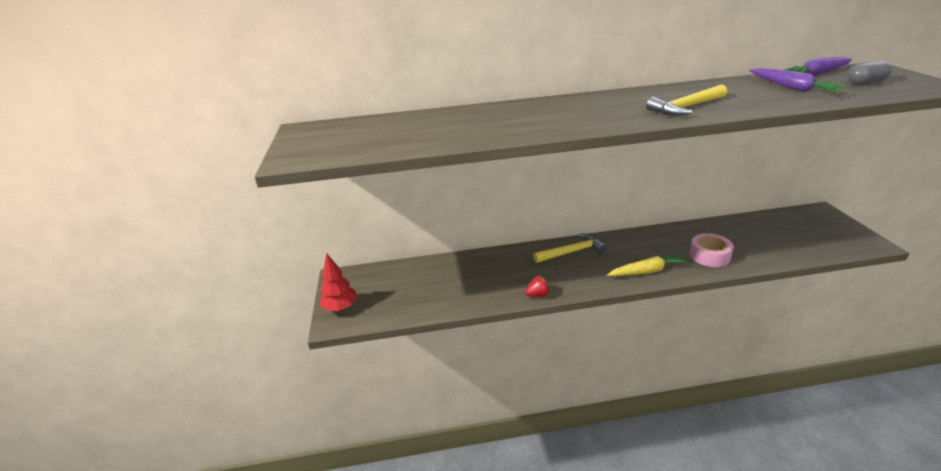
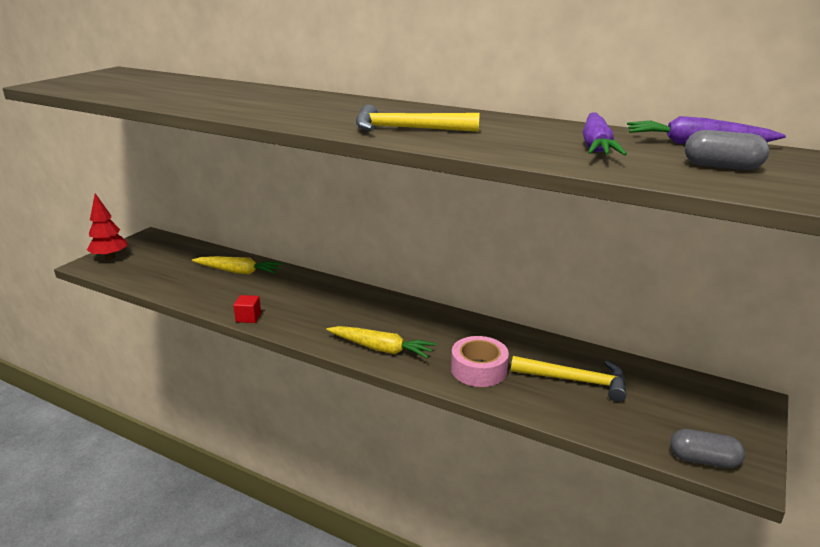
camera: 35 degrees right, 5 degrees down
(466, 269) = (238, 272): none -> yellow carrot
(538, 295) = (248, 317): red strawberry -> red cube
(571, 252) = (348, 299): yellow hammer -> yellow hammer (575, 381)
(856, 247) = (703, 460): none -> grey capsule

